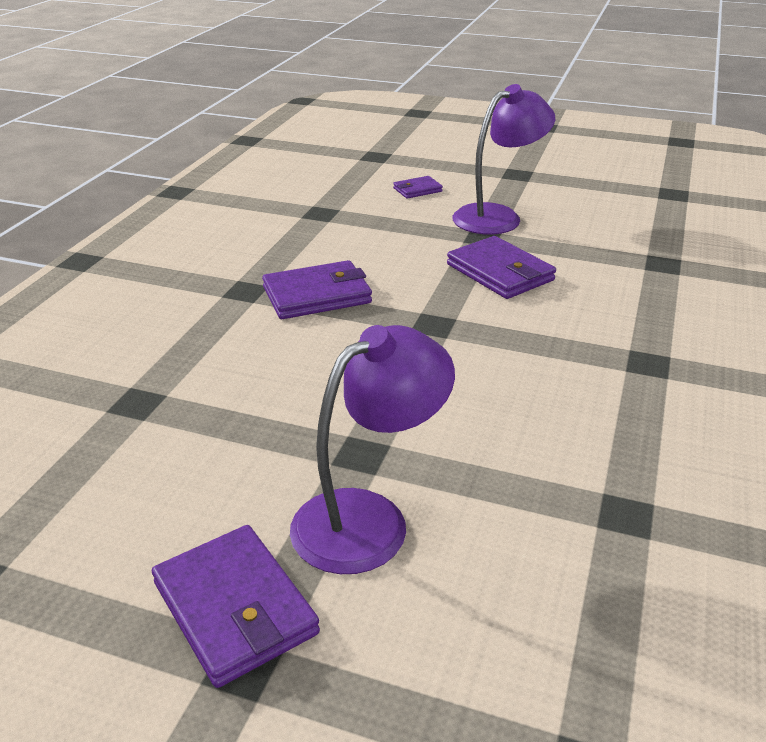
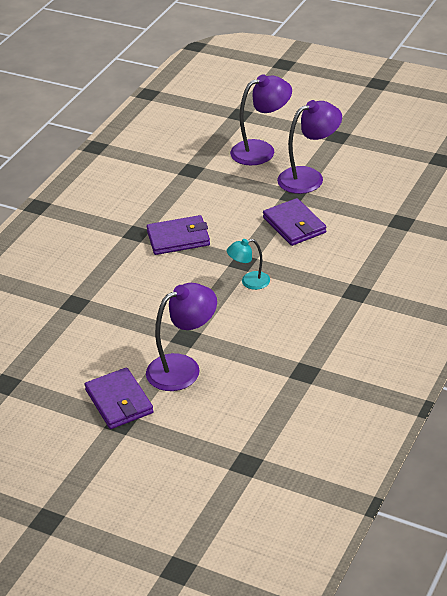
camera: 10 degrees right, 5 degrees up
(417, 190) = (261, 150): purple wallet -> purple lamp
(455, 354) = (249, 282): none -> turquoise lamp

